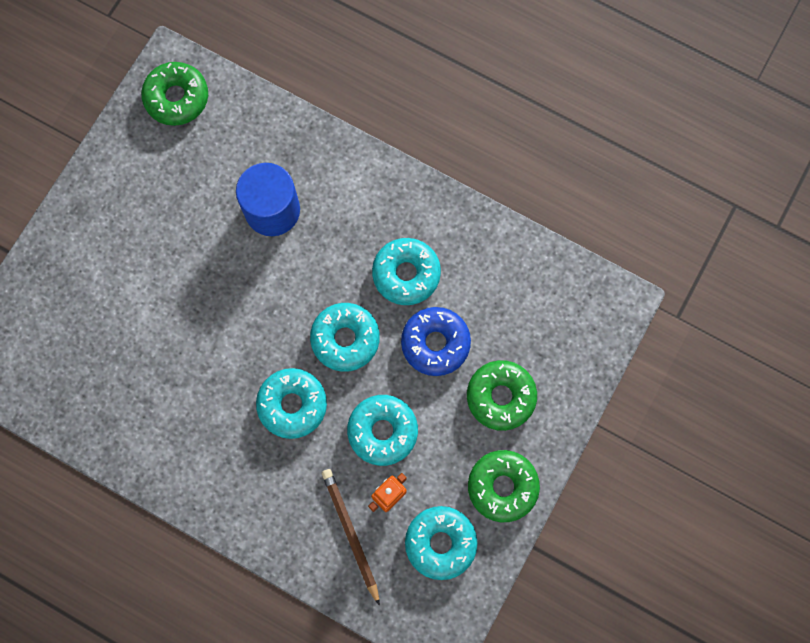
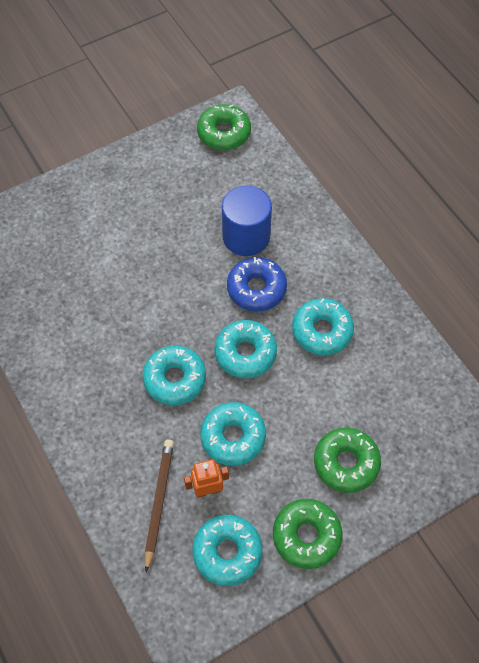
camera: 30 degrees right, 15 degrees down
(435, 343) = (315, 393): blue donut -> blue donut (256, 289)

